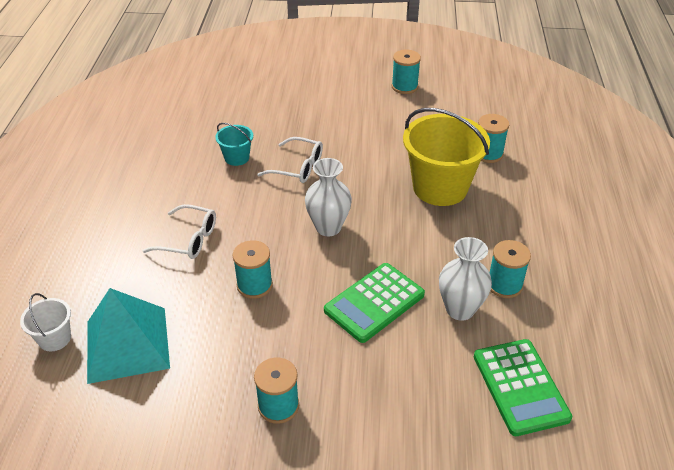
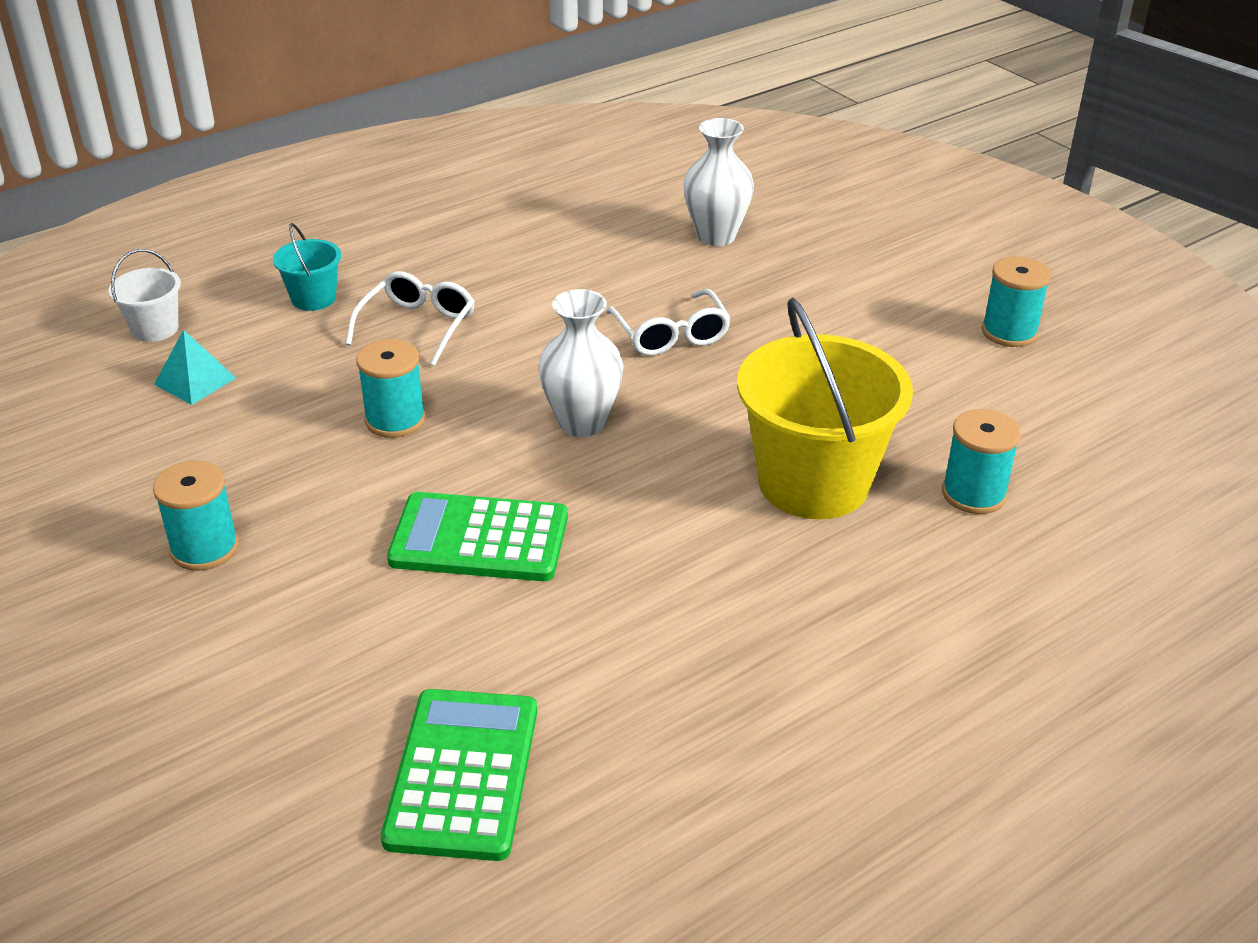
camera: 50 degrees right, 5 degrees down
(127, 344) = (195, 381): turquoise pyramid -> turquoise pyramid, size x0.48
(188, 239) = (417, 327): white glasses -> white glasses turned 135 degrees counterclockwise
(237, 158) = (620, 279): turquoise bucket -> turquoise bucket (313, 298)
(460, 309) = (561, 631): white vase -> white vase (716, 236)
(504, 285) = (672, 656): turquoise spool -> none
(520, 387) = (463, 774): green calculator -> green calculator turned 150 degrees clockwise

